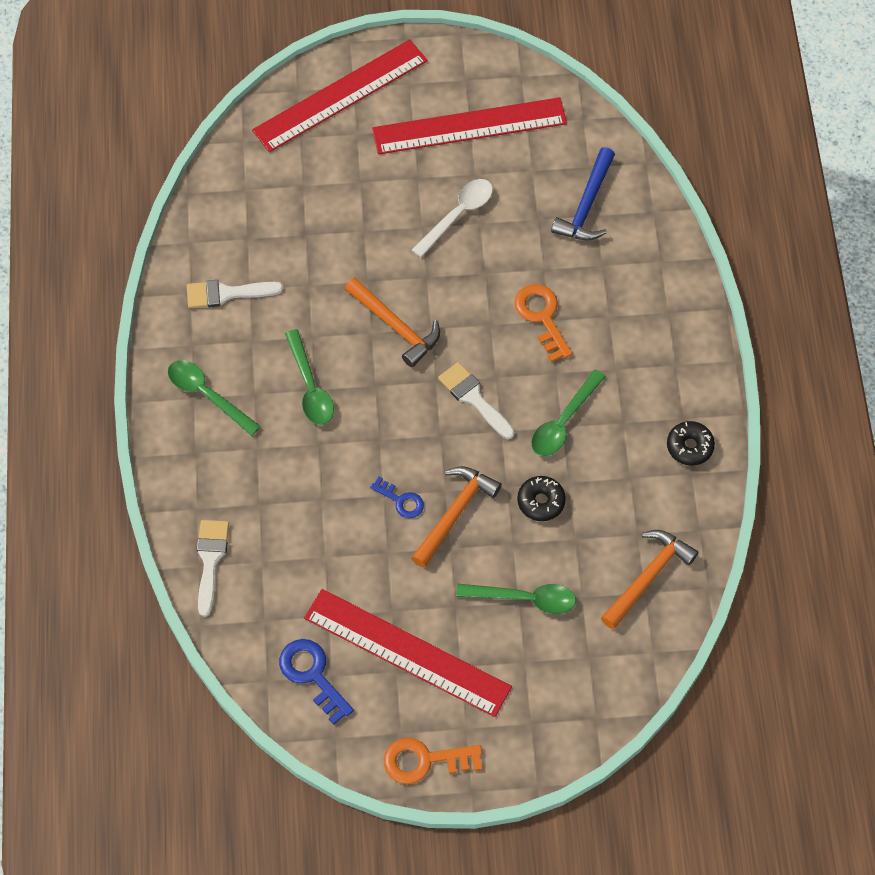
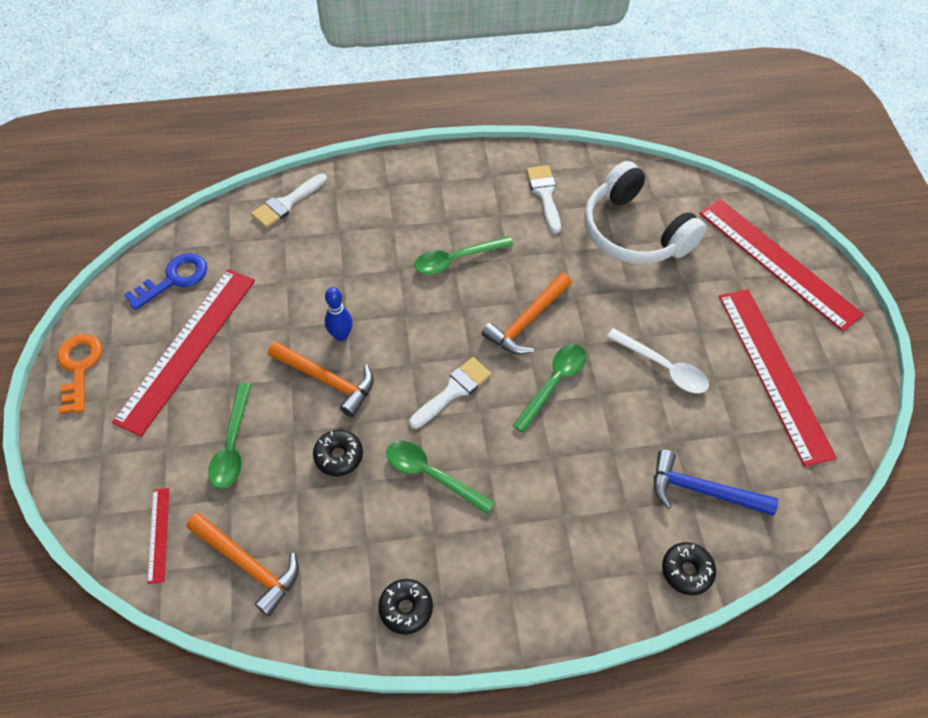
camera: 85 degrees right, 5 degrees down
(207, 395) = (443, 189): green spoon -> green spoon (554, 383)
(210, 560) = (287, 203): white brush -> white brush turned 135 degrees clockwise
(288, 215) = (634, 232): none -> white headphones
(401, 500) = (341, 335): blue key -> blue bowling pin
(542, 317) = (554, 450): orange key -> none
(617, 658) = (158, 534): none -> red ruler
(659, 229) = (686, 571): none -> black donut

